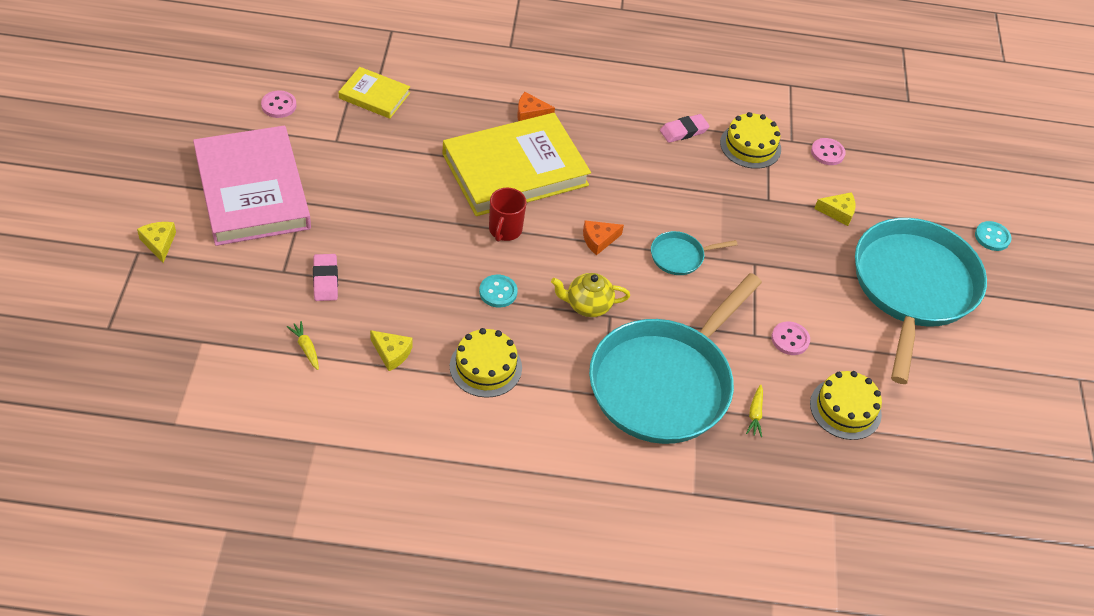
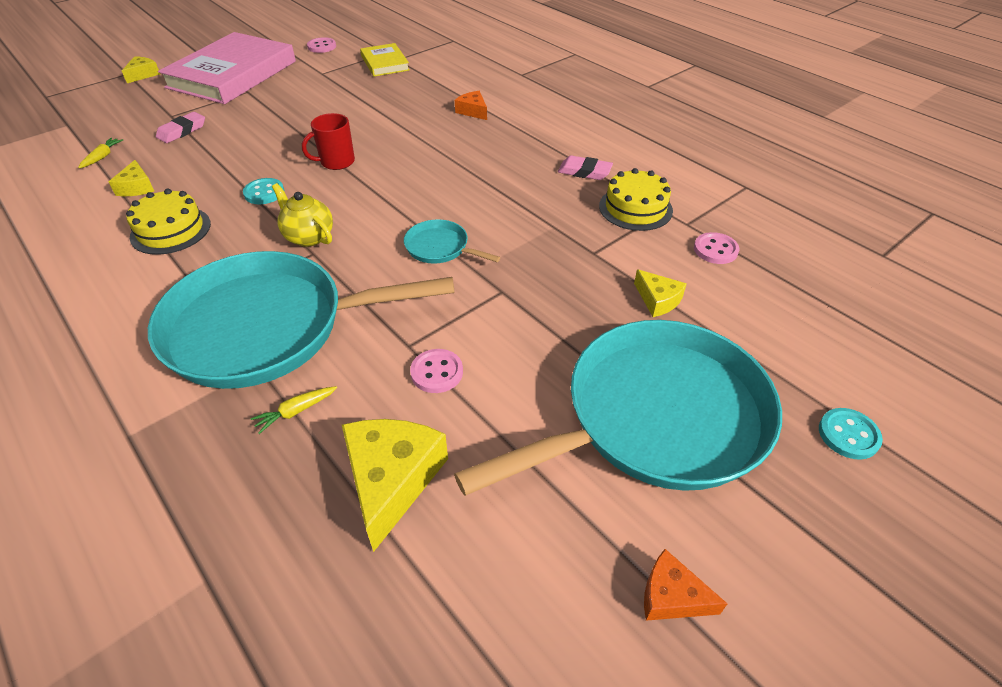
camera: 50 degrees right, 5 degrees down
(515, 169) = (406, 134): yellow book -> none
(598, 240) = (392, 202): orange cheese -> orange cheese (671, 596)
(845, 409) = (392, 479): yellow cake -> yellow cheese

